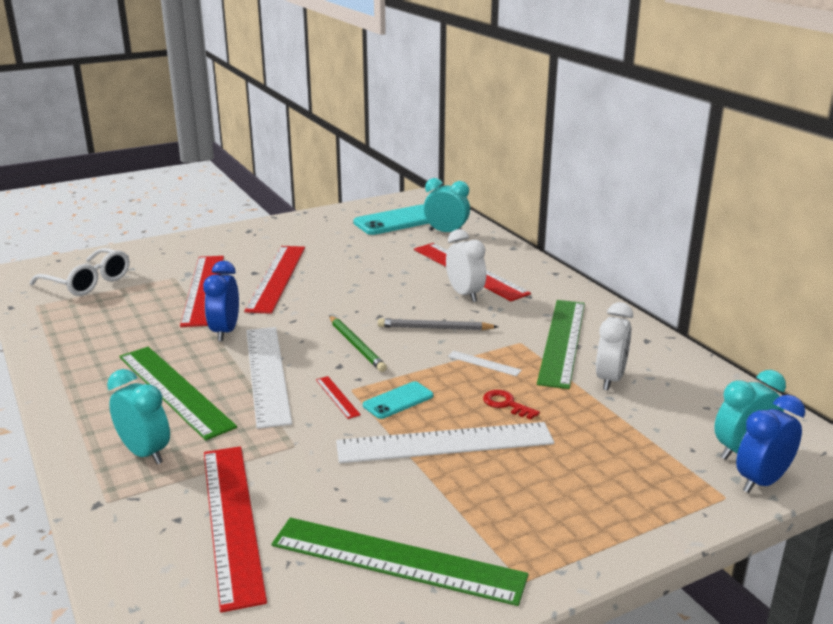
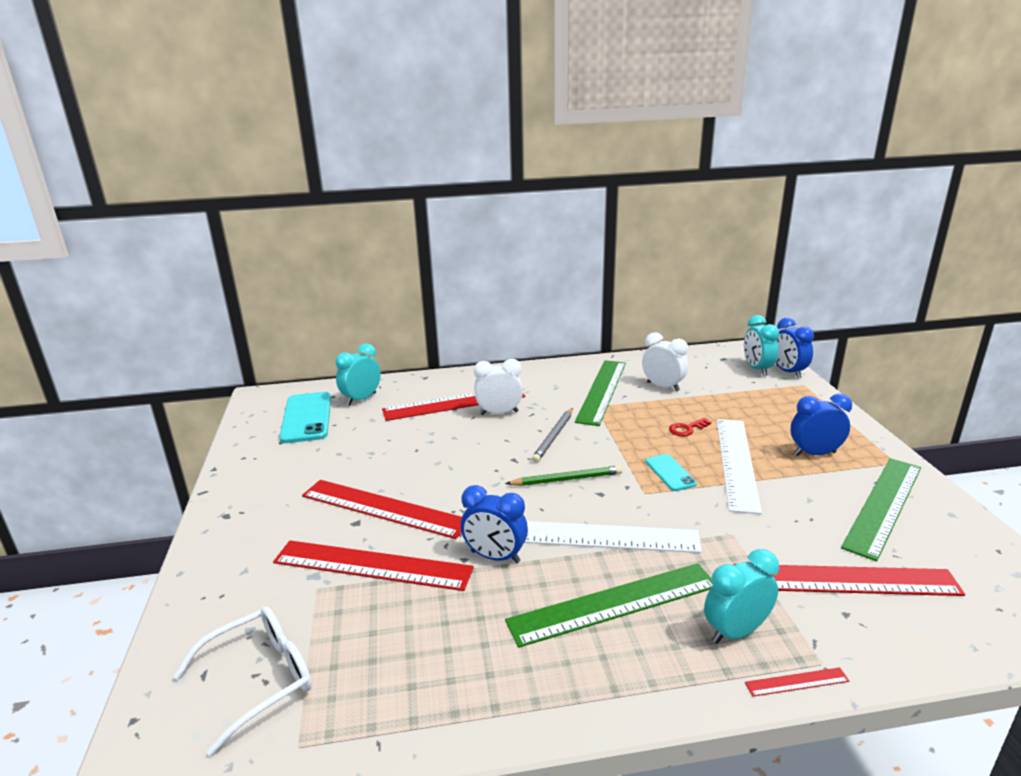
camera: 70 degrees left, 0 degrees up
(337, 397) = (656, 501): red ruler -> red ruler (796, 682)
(484, 363) = (623, 426): white ruler -> none
(503, 504) = (814, 454): none -> blue clock
(562, 341) = (602, 391): green ruler -> green ruler turned 75 degrees clockwise

